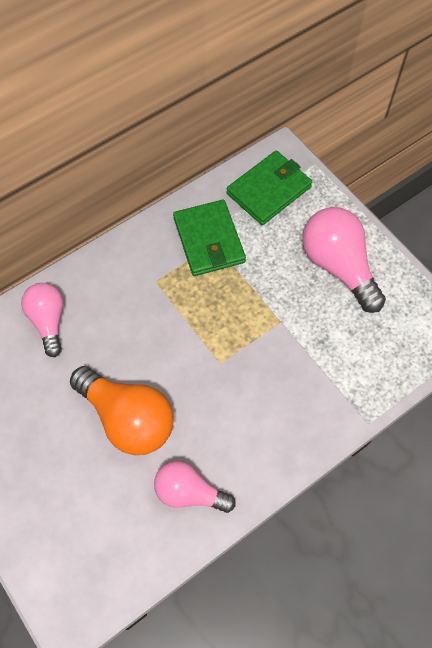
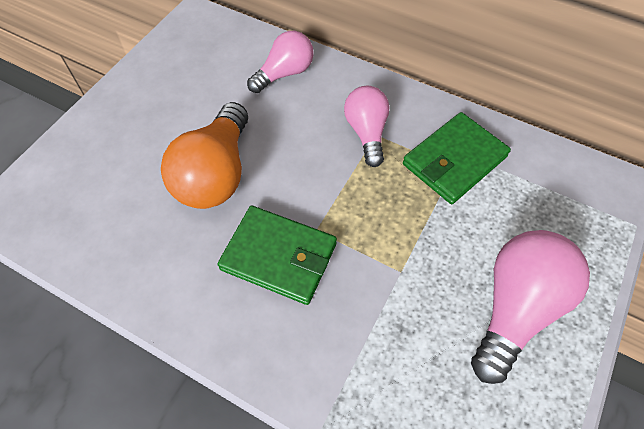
camera: 65 degrees right, 5 degrees down
(189, 492) = (157, 261): pink light bulb -> pink light bulb (366, 132)
(269, 190) = (560, 192): green wallet -> green wallet (279, 256)

